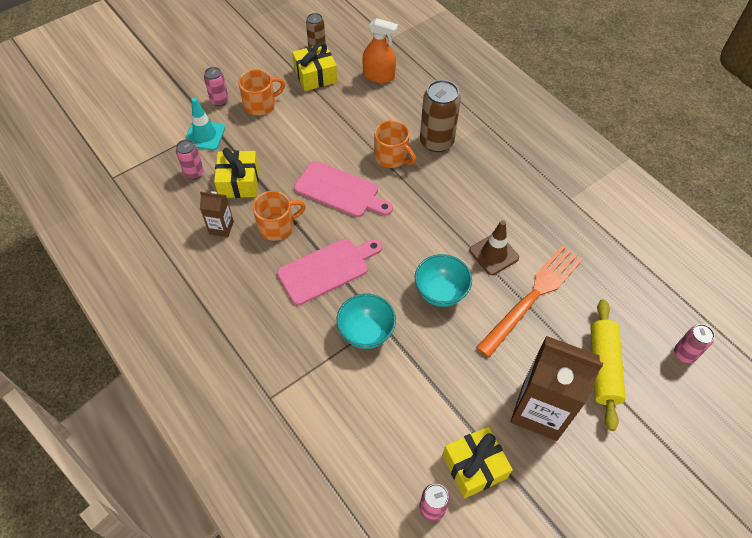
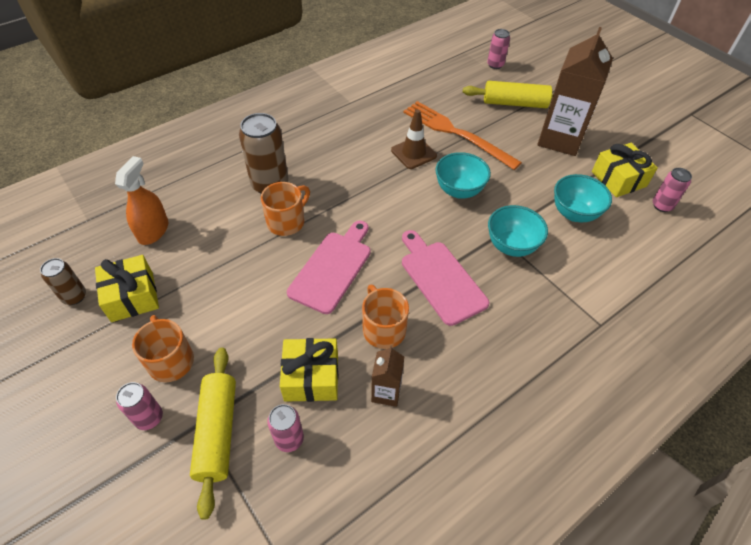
camera: 90 degrees left, 5 degrees down
(204, 135) = (218, 432): turquoise traffic cone -> yellow rolling pin
(413, 402) = (574, 213): none -> turquoise bowl

